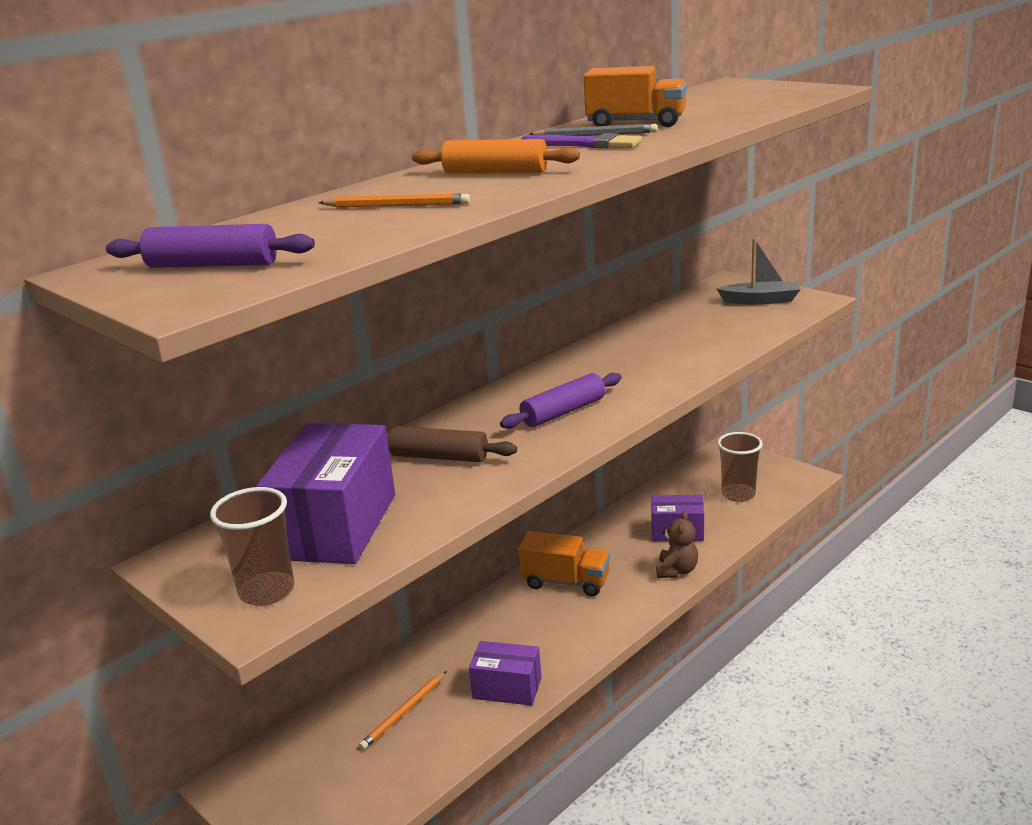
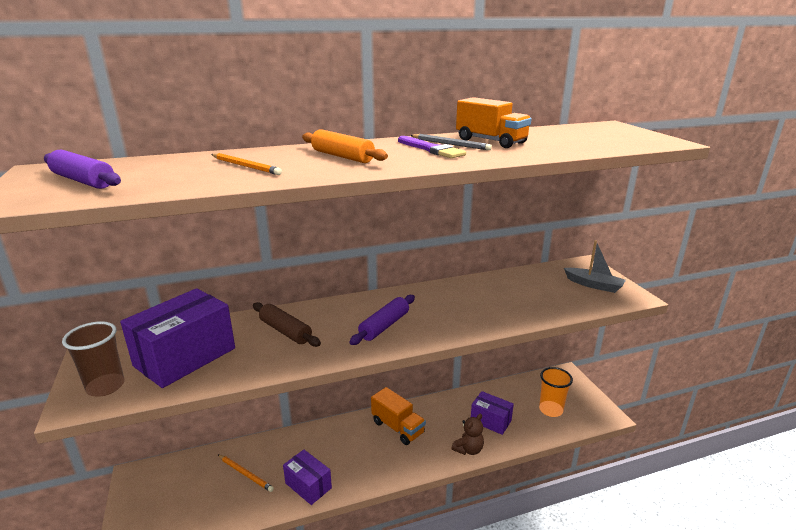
camera: 25 degrees right, 0 degrees up
(404, 712) = (245, 474): orange pencil -> orange pencil turned 120 degrees counterclockwise
(563, 412) = (384, 326): purple rolling pin -> purple rolling pin turned 45 degrees counterclockwise
(738, 494) = (550, 410): brown cup -> orange cup

